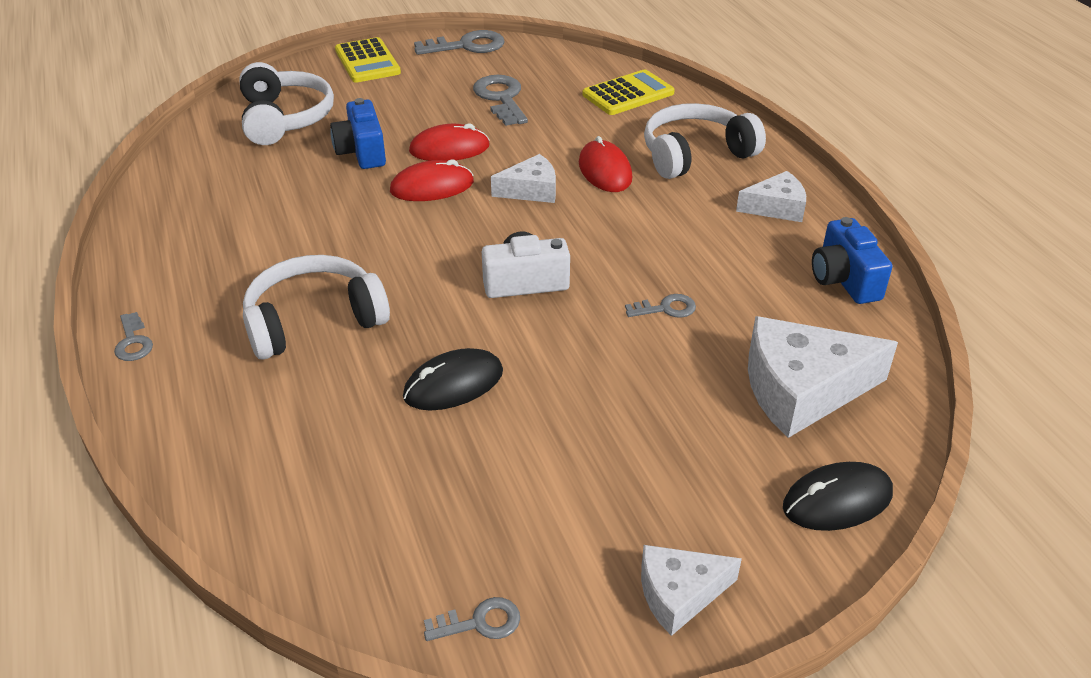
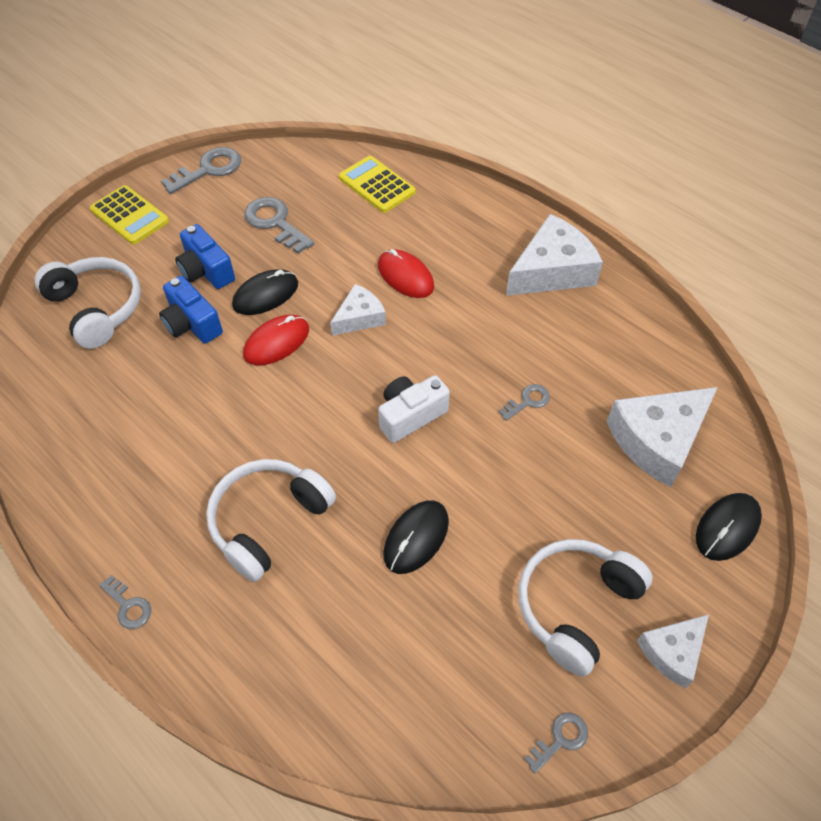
camera: 25 degrees left, 15 degrees up
(449, 148) = (265, 295): red mouse -> black mouse
(628, 94) = (376, 185): yellow calculator -> yellow calculator turned 75 degrees counterclockwise
(695, 154) = (465, 235): white headphones -> white headphones (575, 606)
(776, 207) = (552, 270): white cheese -> white cheese, size x1.73
(844, 279) = (634, 325): blue camera -> blue camera (206, 271)

